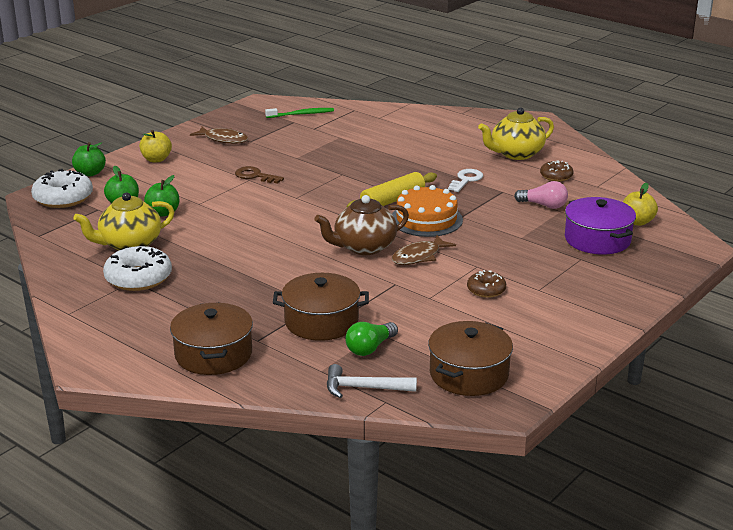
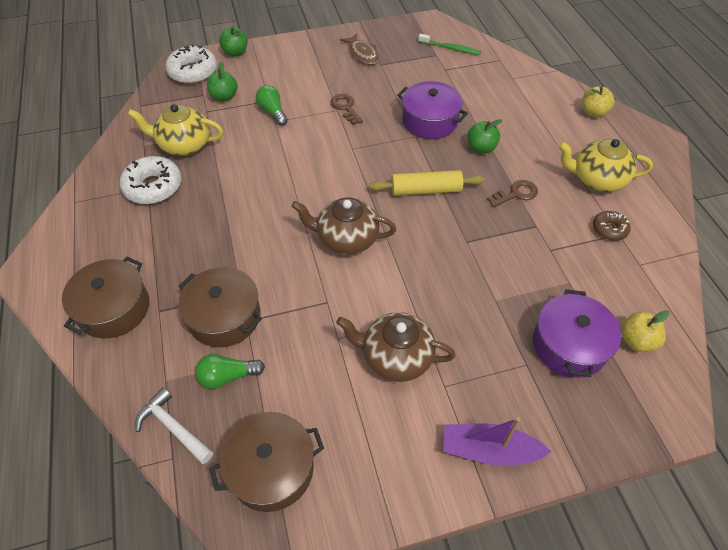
camera: 35 degrees right, 25 degrees up
(156, 159) = (293, 57): yellow apple -> yellow apple (593, 112)
(163, 213) = (240, 120): green apple -> green apple (481, 148)
(188, 199) = (273, 112): none -> green light bulb
(342, 162) = (430, 121): none -> purple pot
(419, 256) = (379, 276): brown fish -> none
(426, 219) = (432, 230): orange cake -> none
(466, 180) = (516, 194): white key -> brown key
(486, 290) = (396, 357): brown donut -> brown teapot
(543, 205) = (559, 266): pink light bulb -> none
(605, 305) = (489, 450): none -> purple boat

